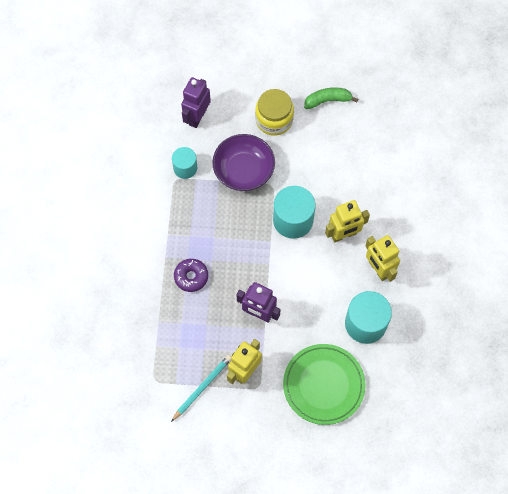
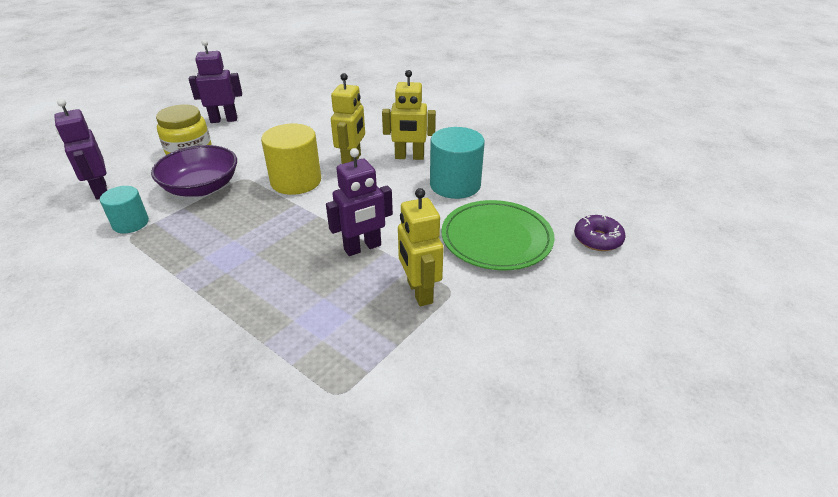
camera: 55 degrees left, 30 degrees down
(191, 277) = (250, 280): purple donut -> purple donut (597, 239)
(202, 387) = (402, 344): turquoise pencil -> none
(293, 220) = (296, 181): turquoise cylinder -> yellow cylinder
(328, 100) = (224, 120): green banana -> purple robot

